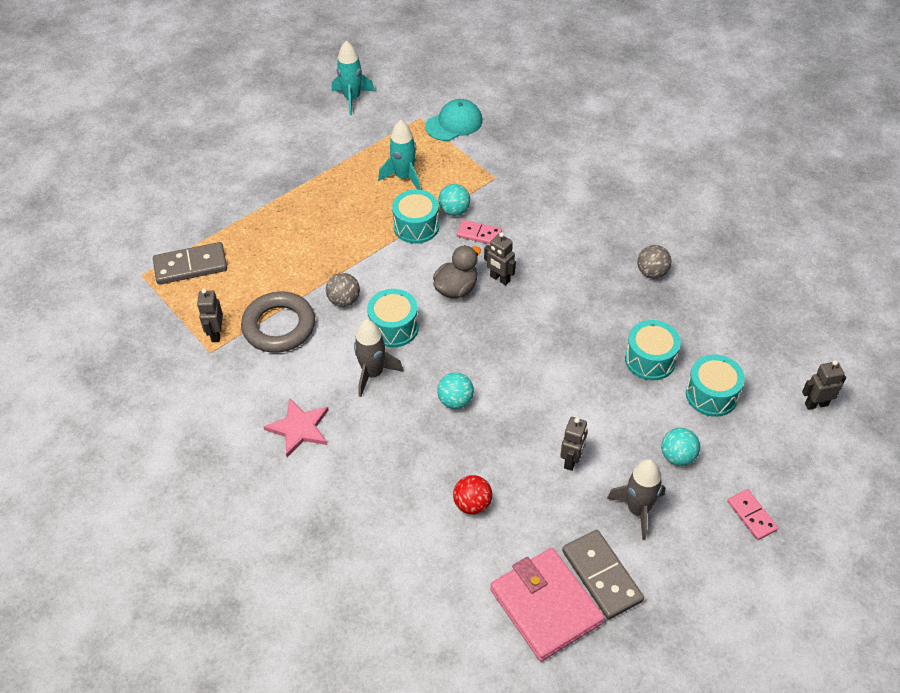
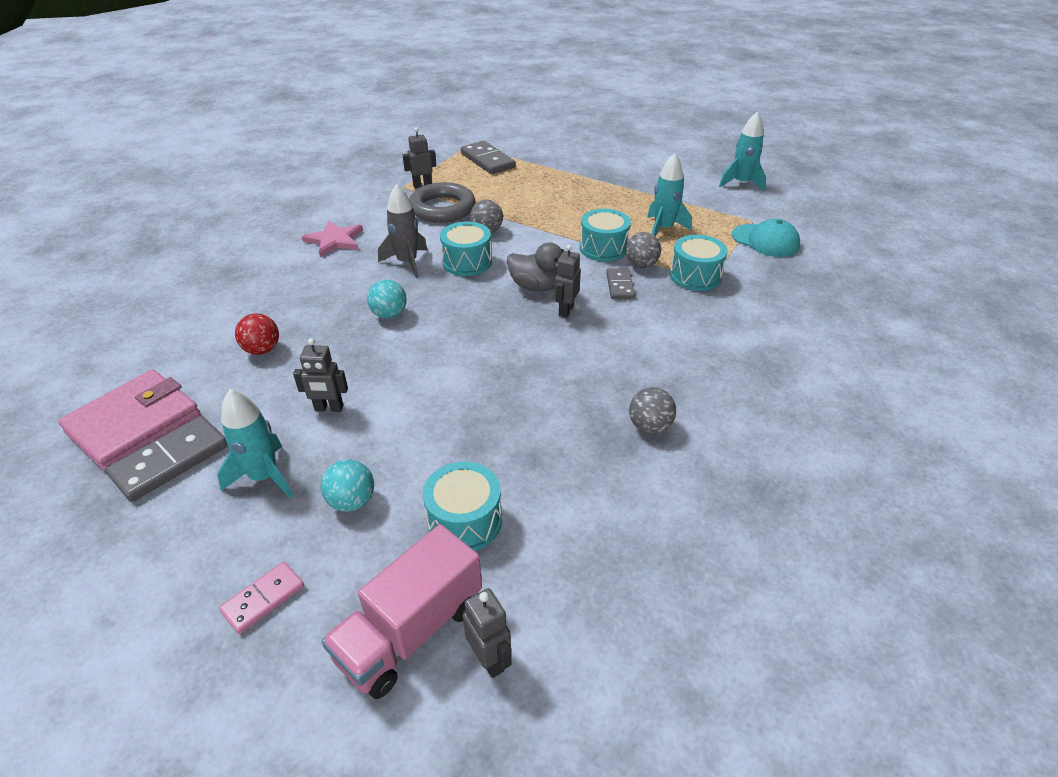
camera: 70 degrees right, 10 degrees down
(454, 211) = (641, 265): turquoise ball -> grey ball
(479, 234) = (619, 286): pink domino -> grey domino
(638, 510) = (264, 477): grey rocket -> turquoise rocket
(650, 359) = (501, 449): turquoise drum -> turquoise drum (695, 276)
(791, 439) = (410, 631): none -> pink truck

